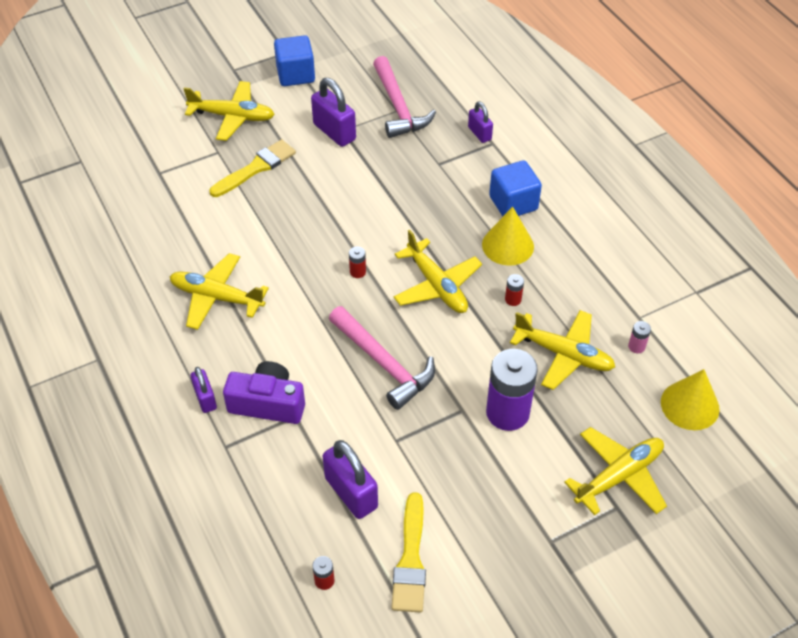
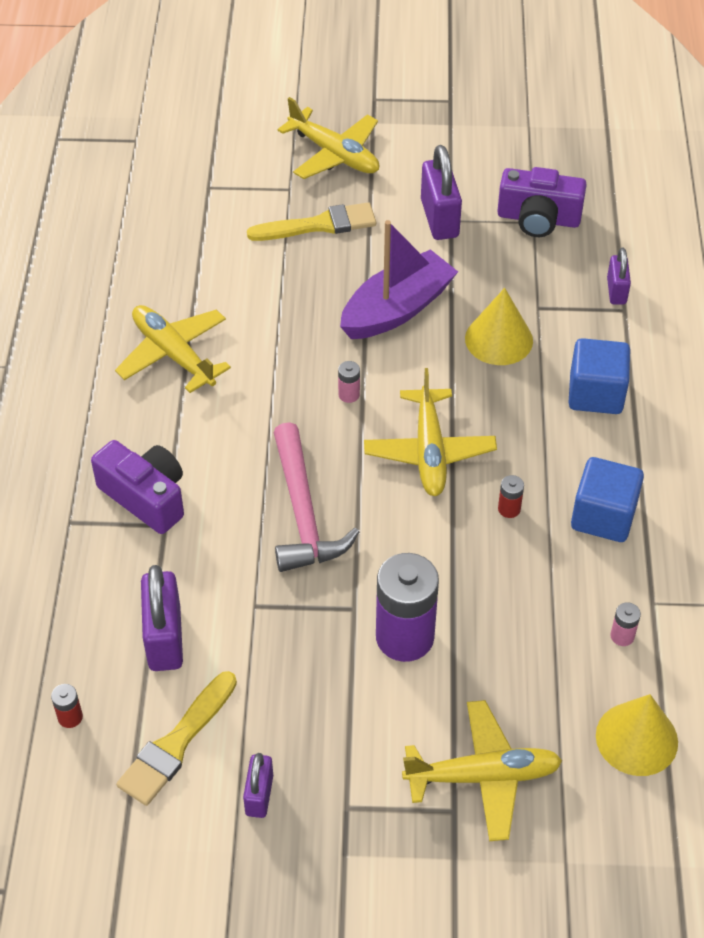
camera: 30 degrees right, 0 degrees up
(205, 399) = (85, 460): purple padlock -> purple padlock (259, 795)
(295, 74) = (442, 132): blue cube -> blue cube (603, 516)
(349, 202) = (397, 309): none -> purple boat
(357, 272) = (349, 394): red battery -> pink battery
(398, 107) = (538, 218): pink hammer -> purple camera
(507, 245) = (551, 442): yellow cone -> yellow cone (499, 339)
(563, 354) = (523, 602): yellow plane -> none

